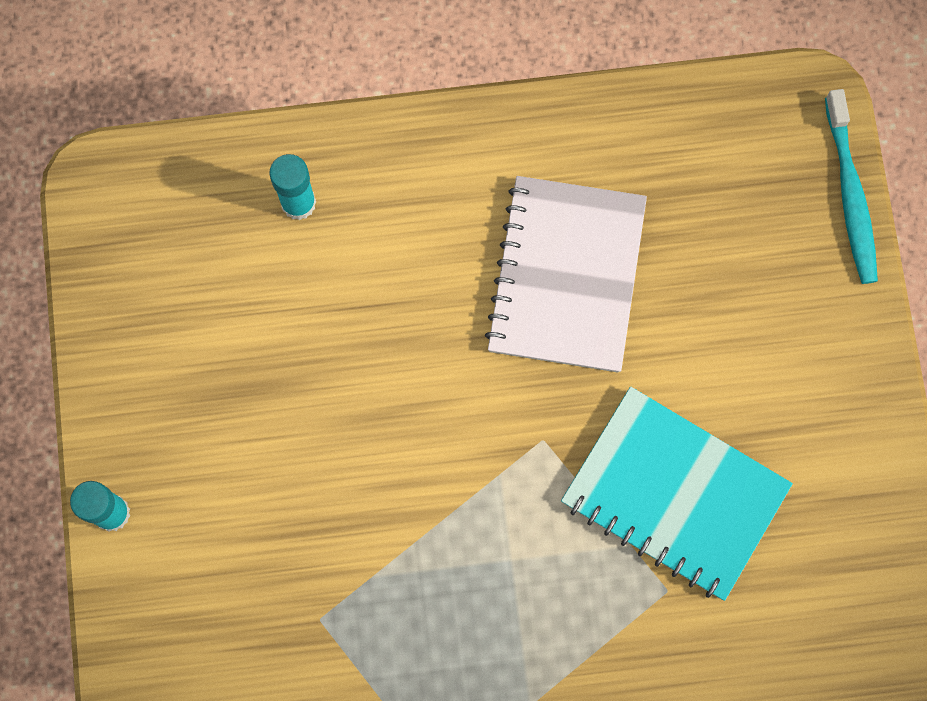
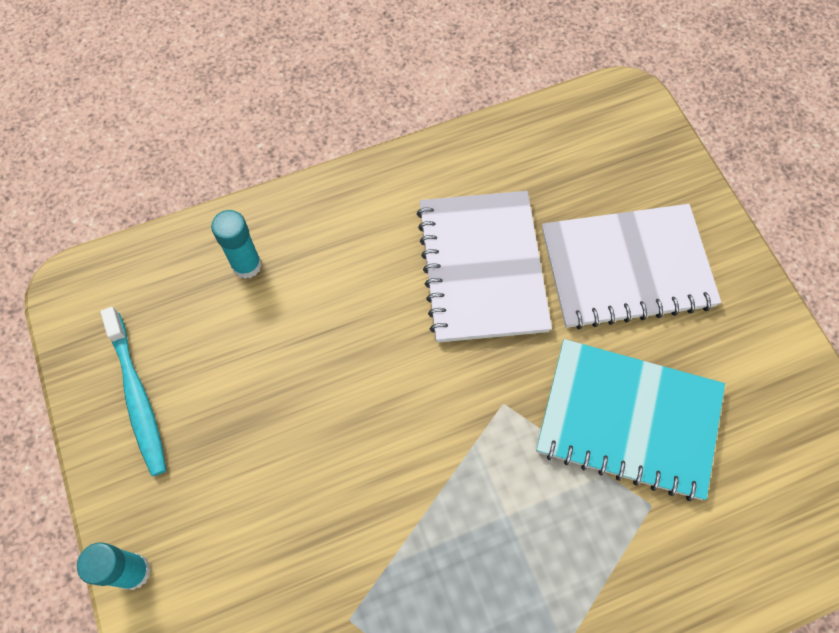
camera: 15 degrees left, 10 degrees down
(734, 319) = (626, 268): none -> white notebook
(850, 194) = (681, 156): turquoise toothbrush -> turquoise toothbrush (137, 396)

